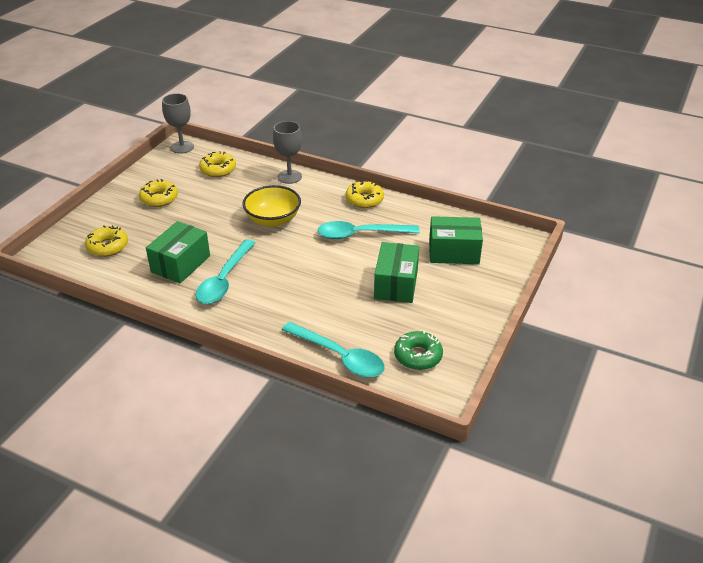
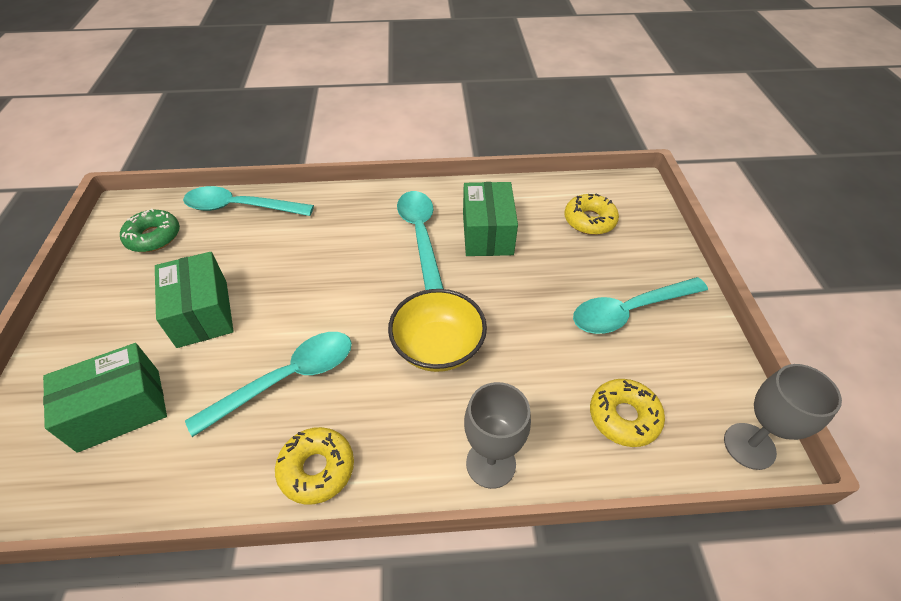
camera: 150 degrees right, 10 degrees up
(159, 198) = (629, 311): yellow donut -> turquoise spoon

